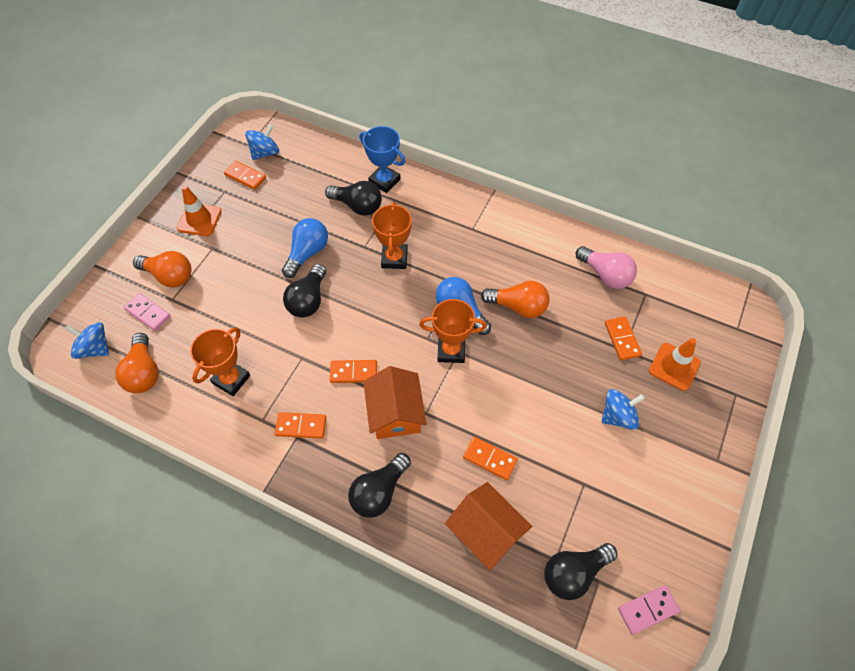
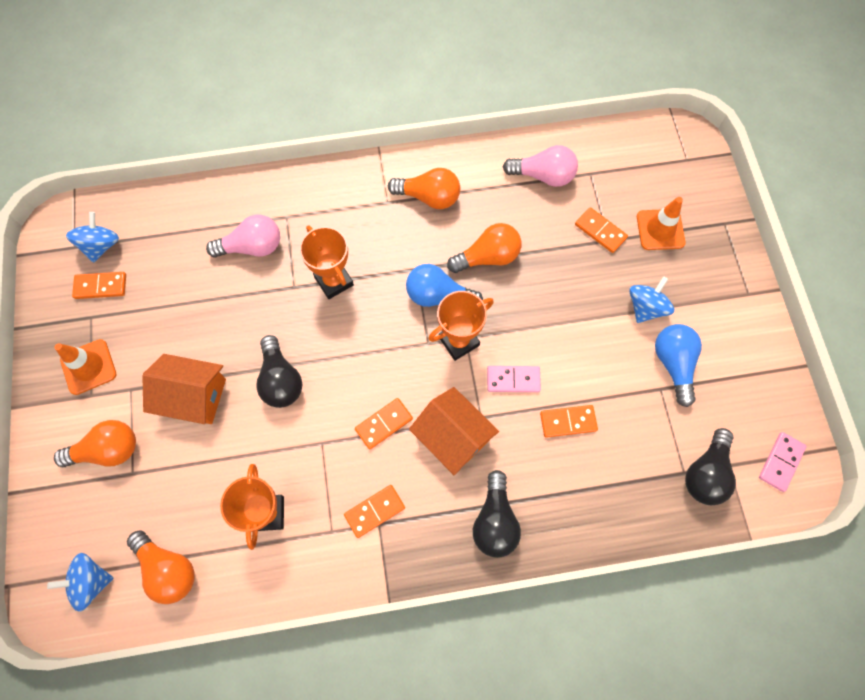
camera: 35 degrees left, 10 degrees up
(148, 313) = (118, 505): pink domino -> pink domino (513, 380)
(307, 253) = (239, 331): blue light bulb -> blue light bulb (673, 364)
(357, 206) = (252, 247): black light bulb -> pink light bulb
(384, 181) = (259, 202): blue trophy -> none
(486, 531) = (611, 489): orange house -> orange house (193, 396)
(505, 242) = (429, 197): none -> orange light bulb

